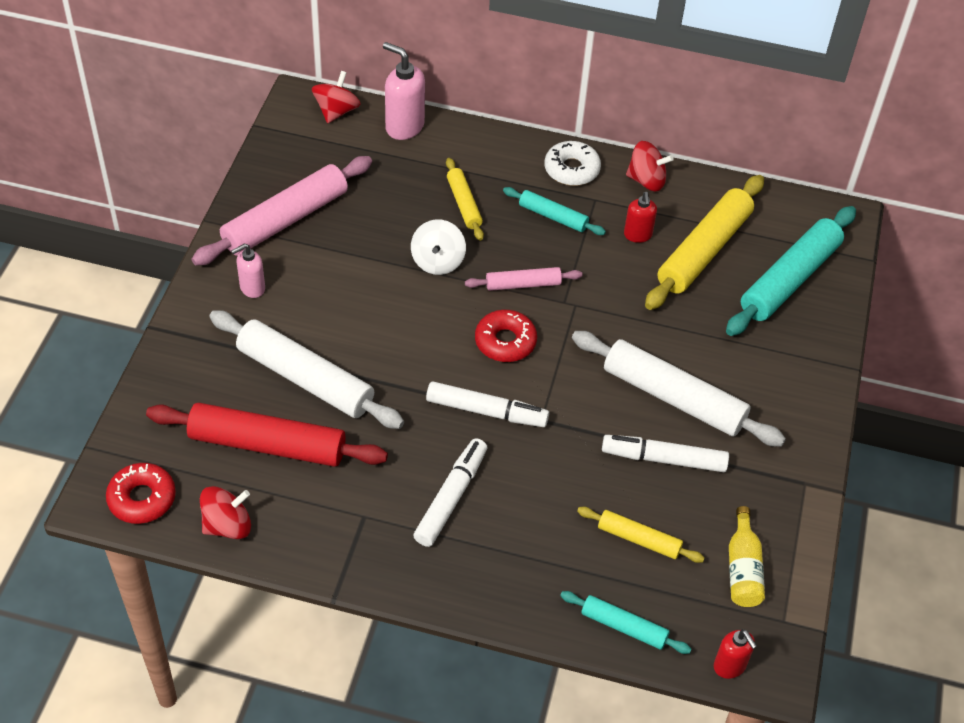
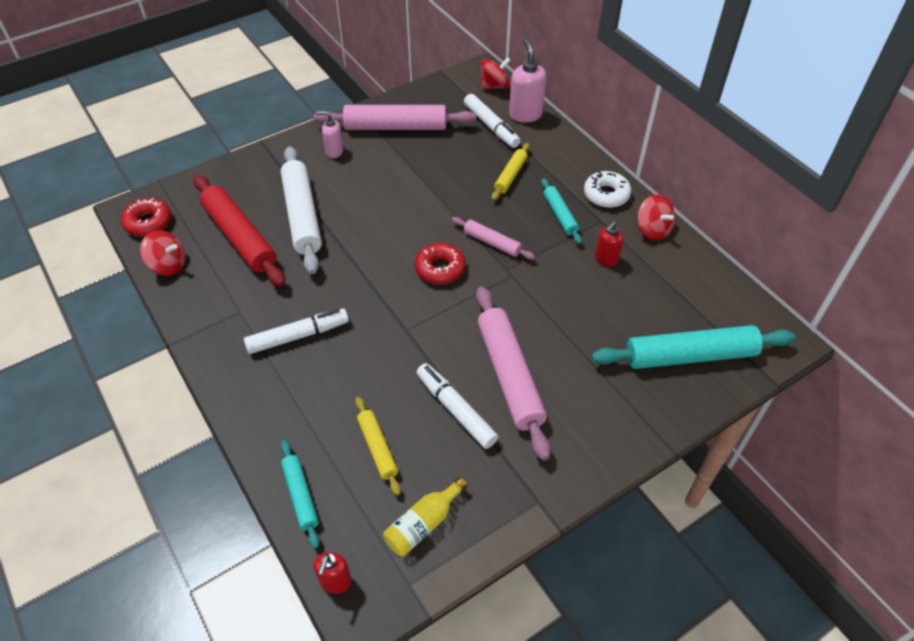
camera: 45 degrees right, 0 degrees up
(438, 261) = (455, 198): white spinning top -> none
(486, 411) = (379, 301): white marker -> white marker (491, 126)
(673, 398) = (509, 375): white rolling pin -> pink rolling pin
(703, 250) = (643, 297): yellow rolling pin -> none

